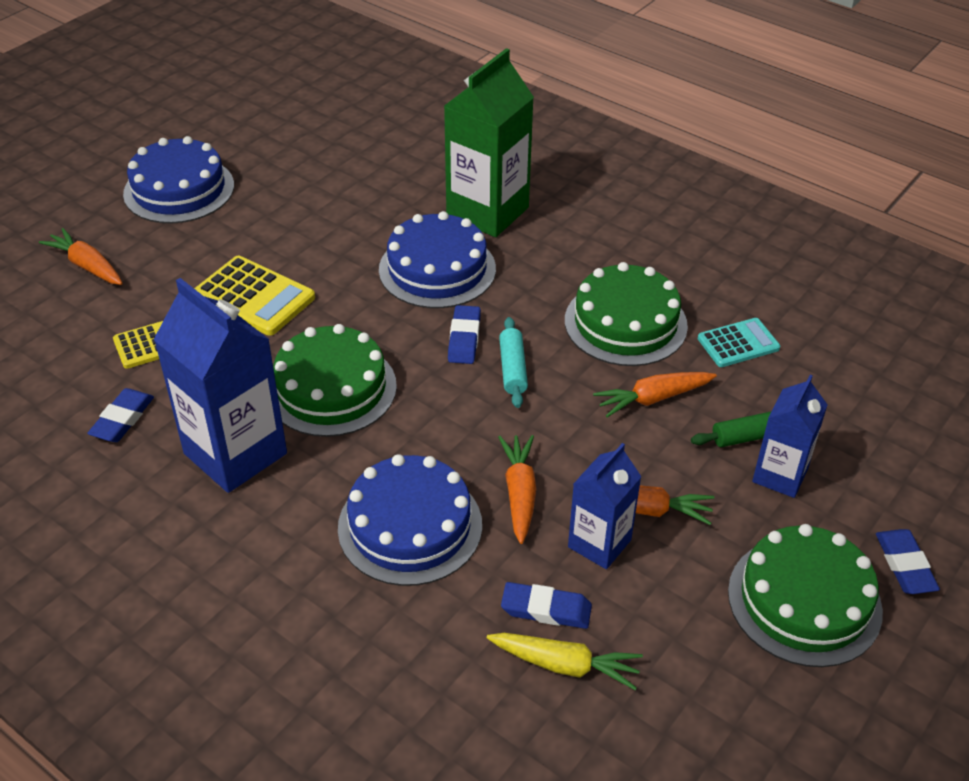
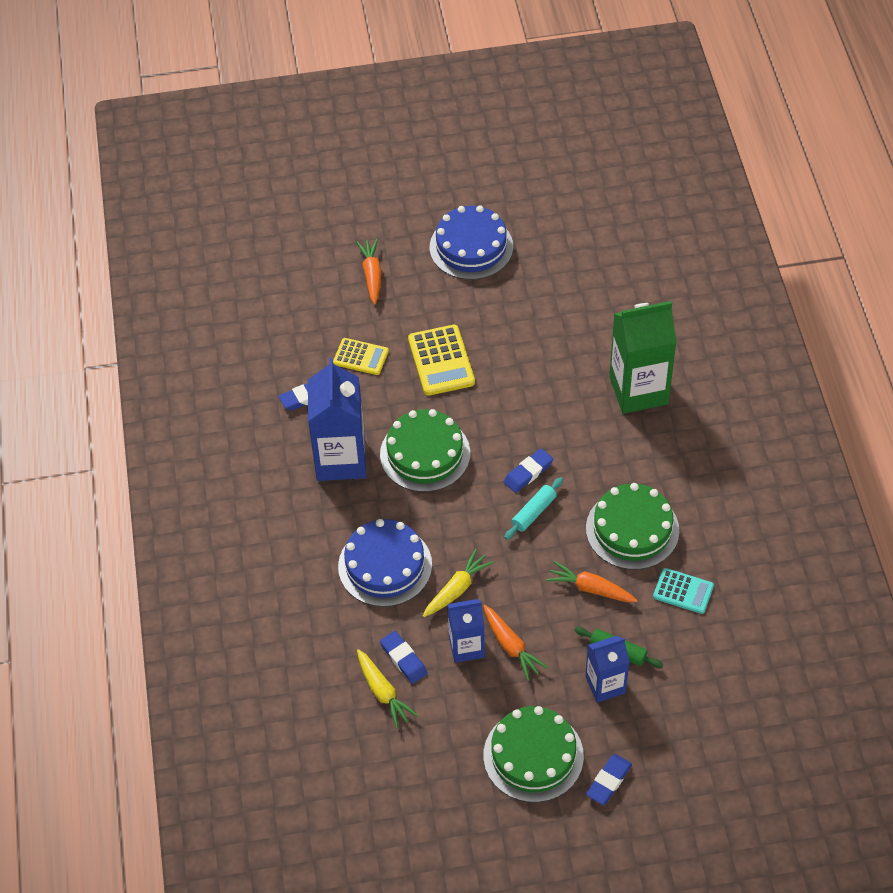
camera: 45 degrees right, 10 degrees up
(437, 269) = (563, 413): blue cake -> none
(520, 493) = (457, 589): orange carrot -> yellow carrot

